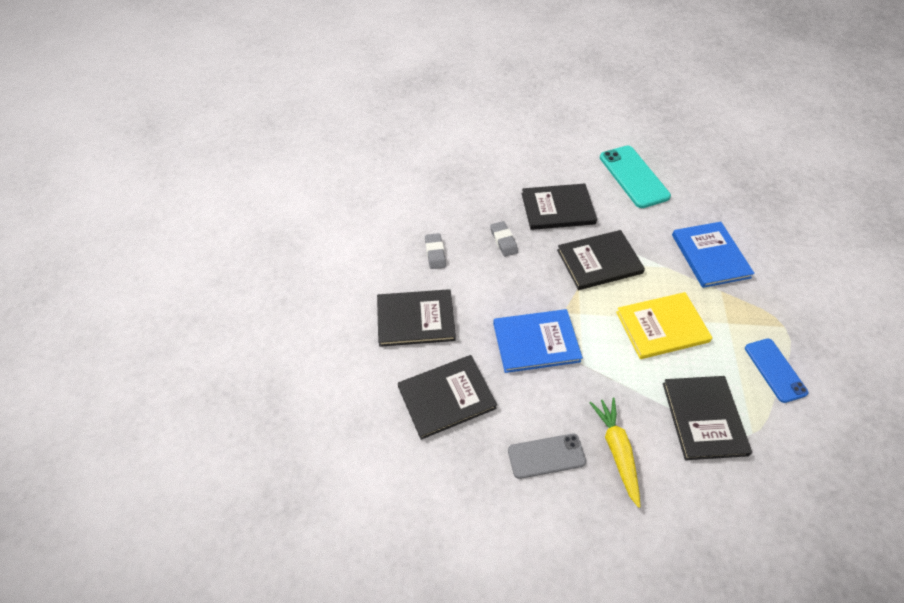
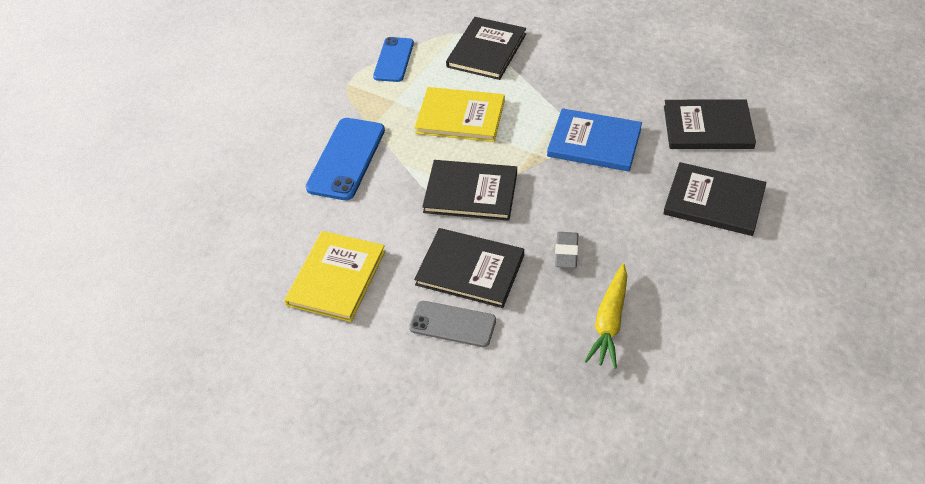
camera: 150 degrees left, 5 degrees down
(435, 253) = (661, 266): grey eraser -> none
(546, 456) = (637, 66): grey phone -> grey phone (452, 324)
(617, 451) = (576, 53): yellow carrot -> yellow carrot (609, 321)
(633, 177) = (336, 278): turquoise phone -> yellow book
(710, 256) = (346, 159): blue book -> blue phone

